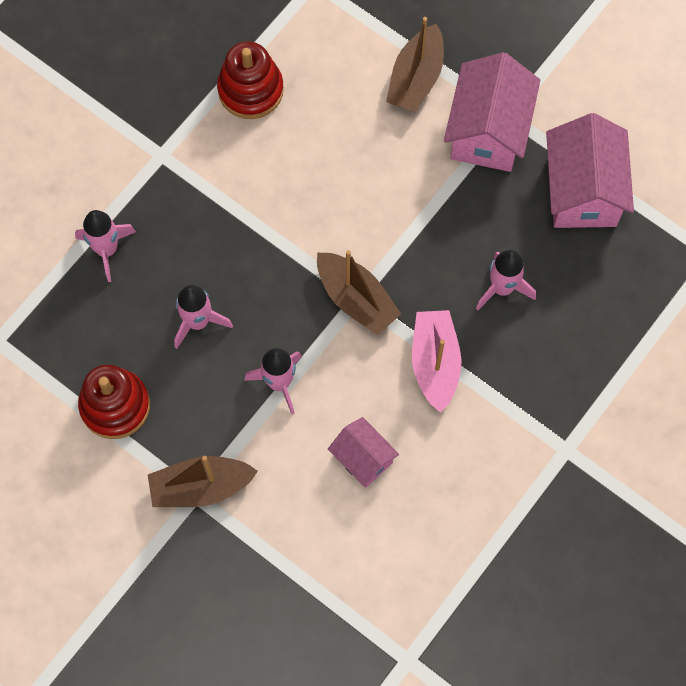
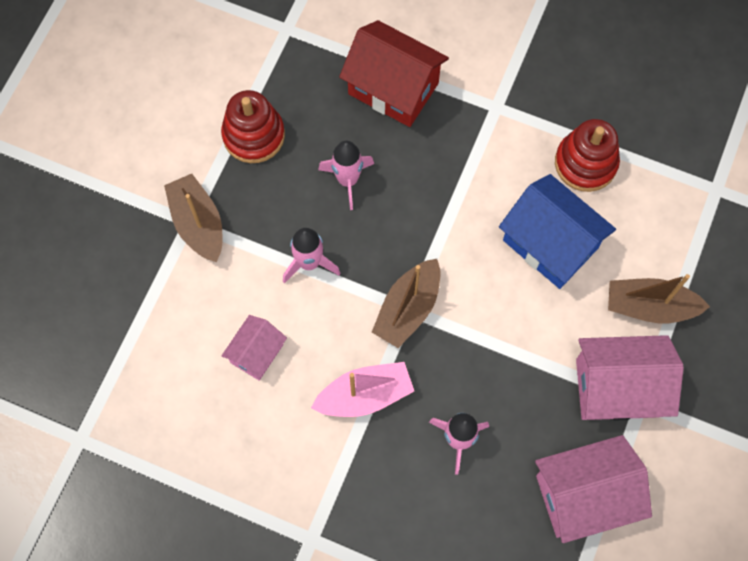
camera: 75 degrees right, 0 degrees up
(107, 250) = (393, 88): pink rocket -> red house
(326, 147) = (550, 244): none -> blue house

